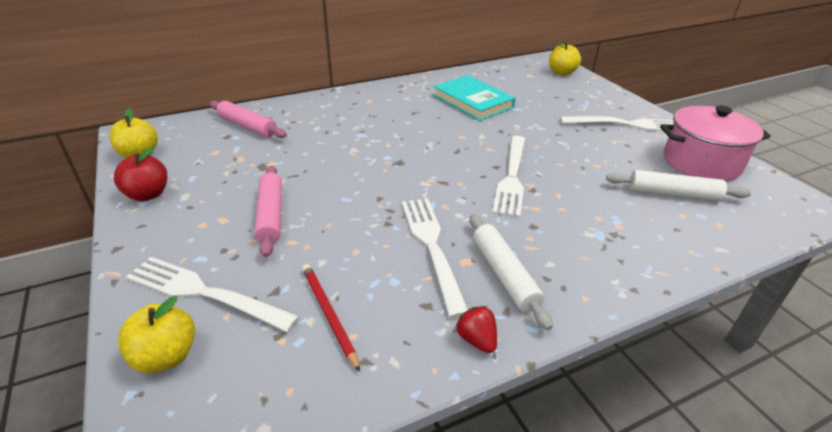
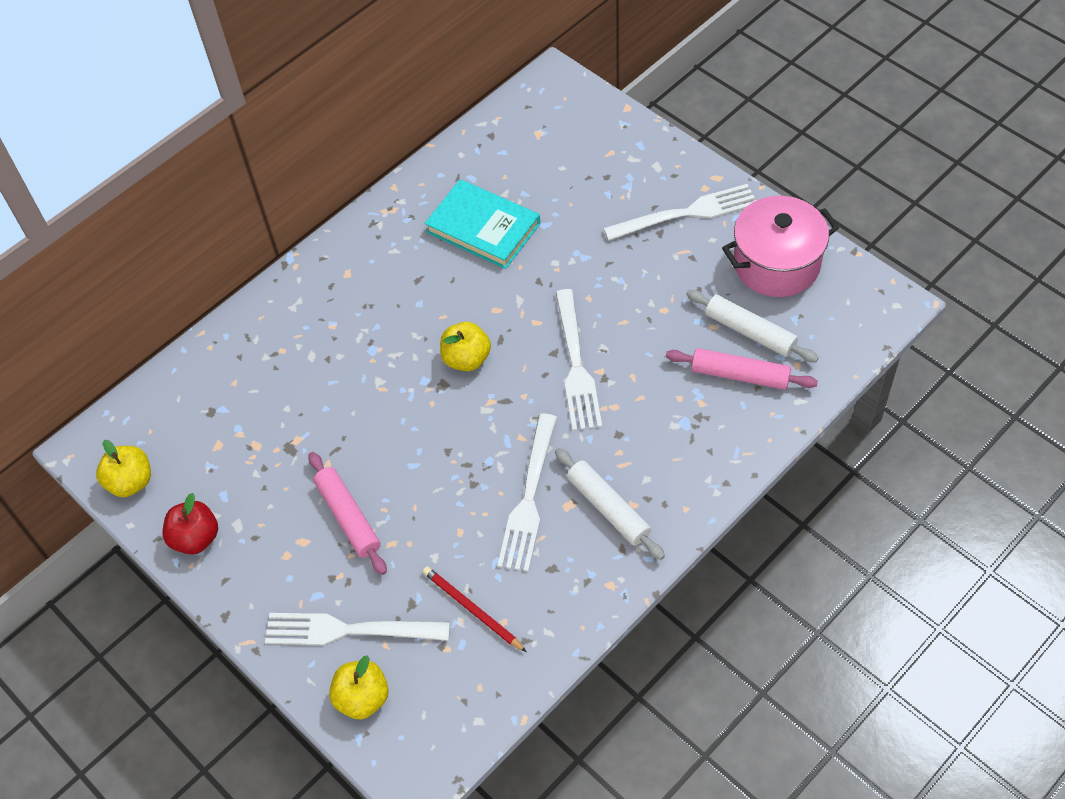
camera: 15 degrees left, 20 degrees up
(247, 126) = (223, 384): pink rolling pin -> pink rolling pin (740, 375)
(431, 246) = (529, 498): white fork -> white fork turned 135 degrees counterclockwise
(477, 340) = (606, 587): red strawberry -> none
(561, 72) = (581, 110): yellow apple -> yellow apple (466, 359)
(673, 194) = (750, 332): white rolling pin -> white rolling pin turned 45 degrees clockwise

